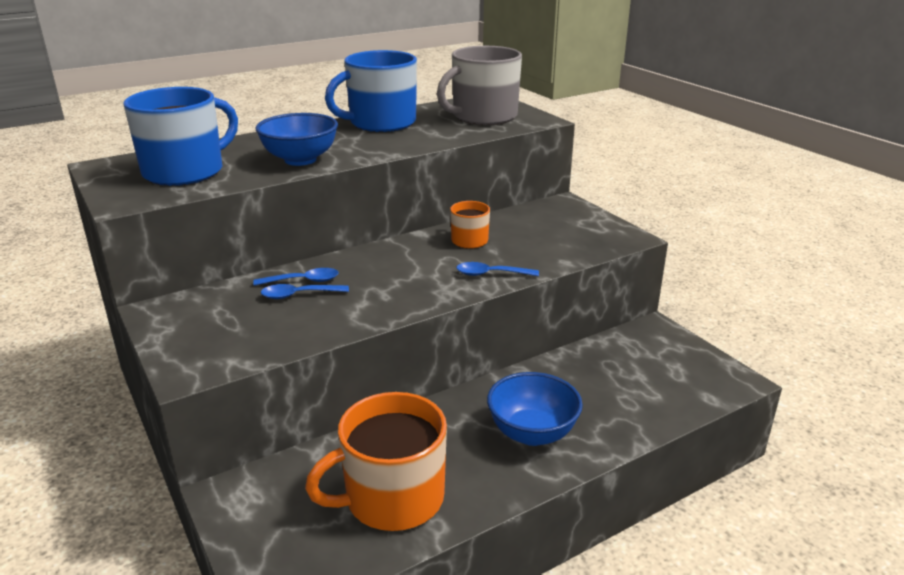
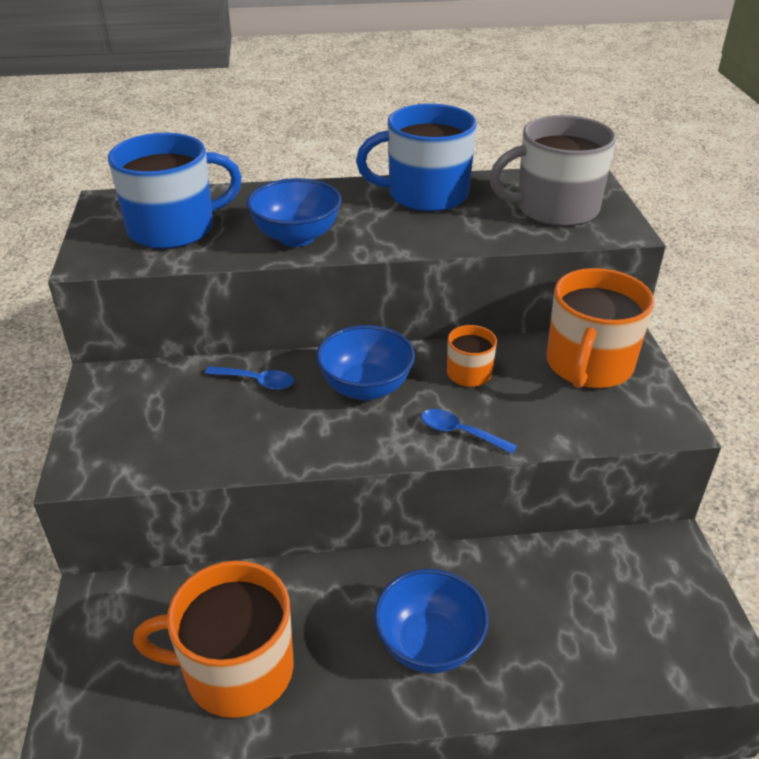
camera: 25 degrees right, 10 degrees up
(299, 295) = (240, 400): blue spoon -> none
(397, 265) = (366, 387): none -> blue bowl
(549, 219) = (588, 365): none -> orange mug

